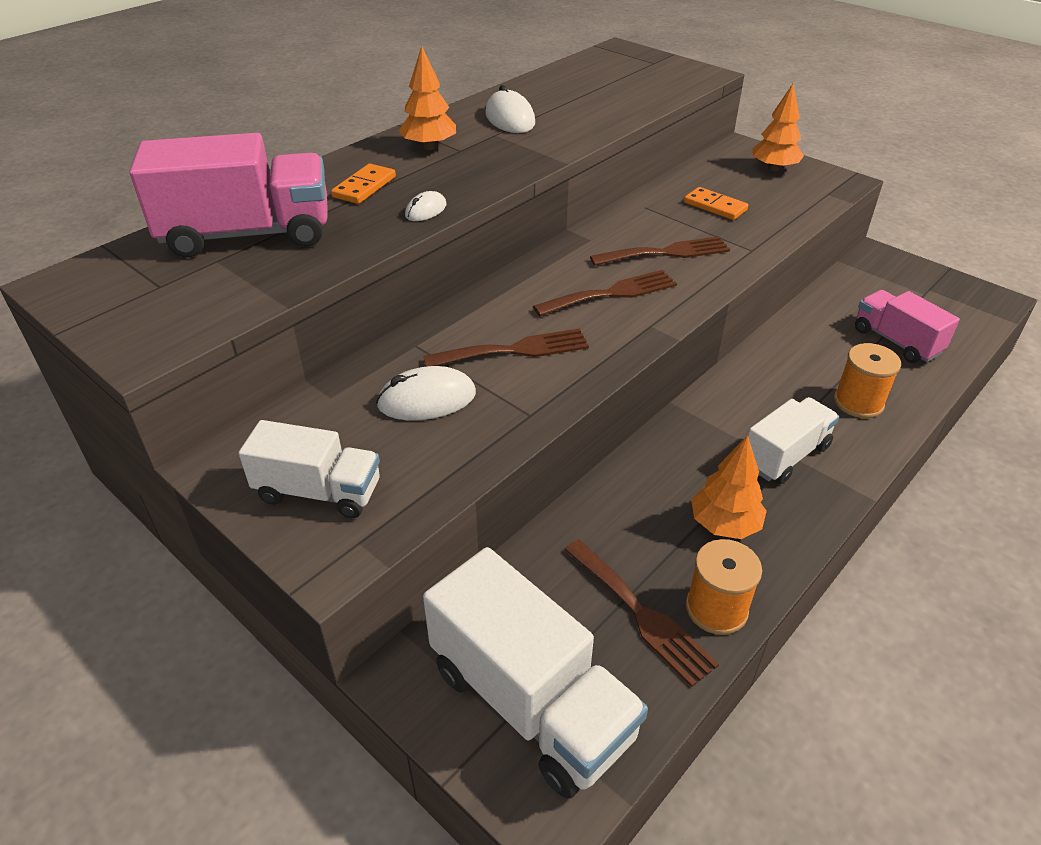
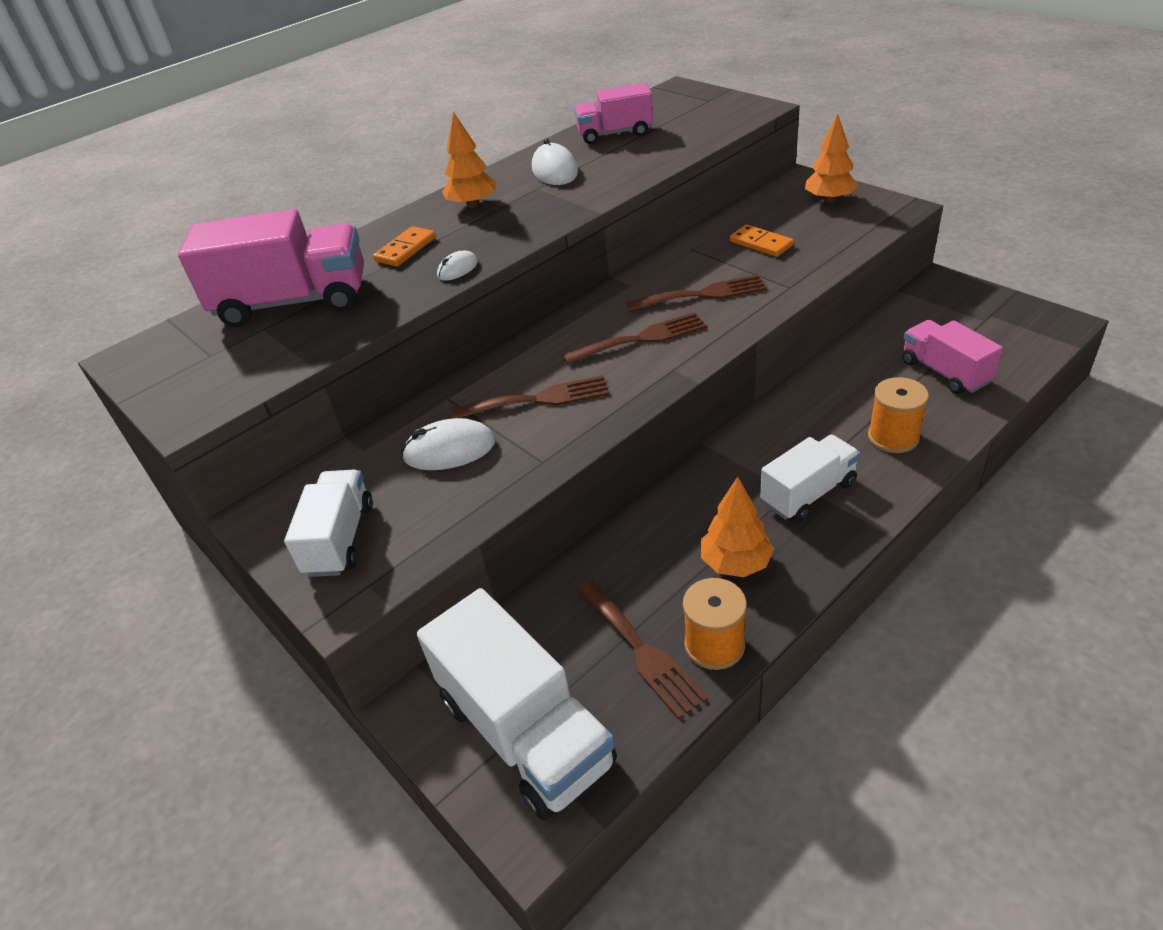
camera: 10 degrees right, 0 degrees up
(318, 492) = (340, 539): white truck -> white truck turned 105 degrees counterclockwise
(565, 87) = (615, 134): none -> pink truck

